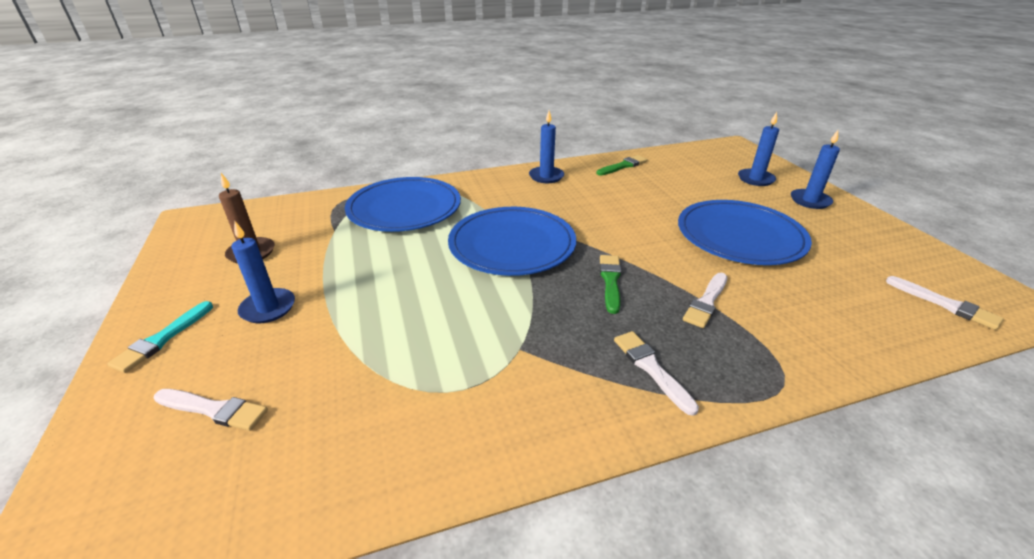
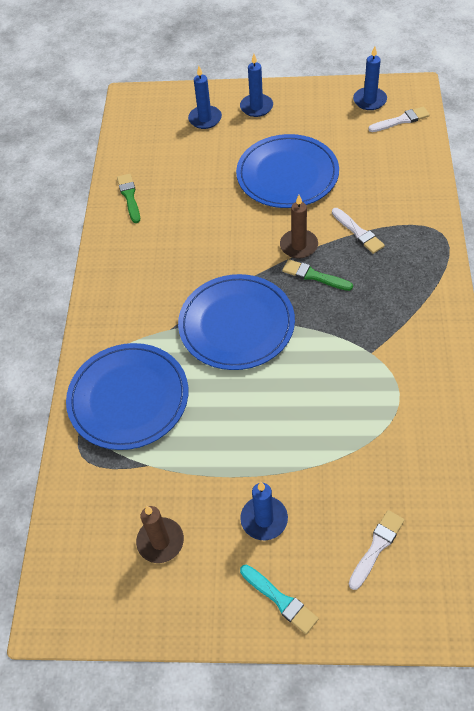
camera: 65 degrees left, 20 degrees up
(546, 176) = (119, 264): blue candle -> blue candle (369, 100)
(646, 262) = (299, 245): none -> brown candle
(651, 368) = (411, 288): white brush -> none

